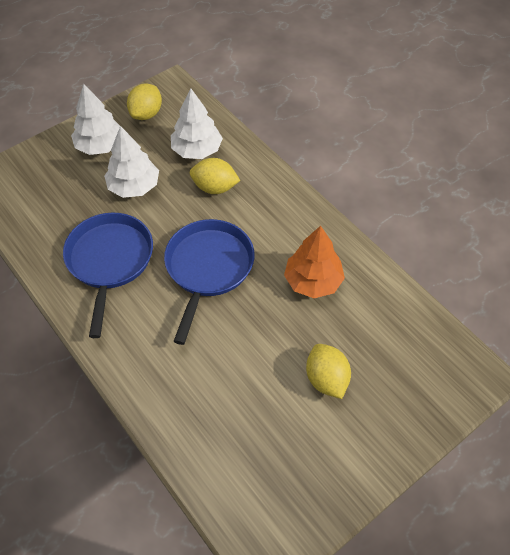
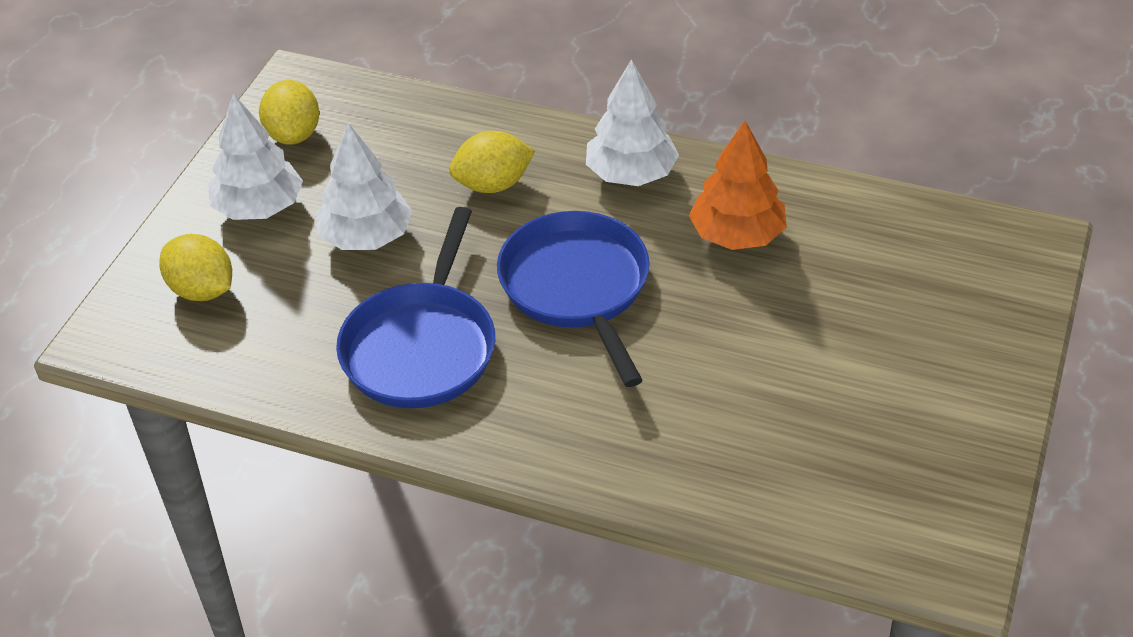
camera: 30 degrees left, 10 degrees down
(110, 261) = (421, 347): blue pan -> blue pan turned 135 degrees counterclockwise
(197, 150) = (420, 149): white tree -> white tree (631, 174)
(326, 379) = (856, 338): yellow lemon -> yellow lemon (202, 290)

